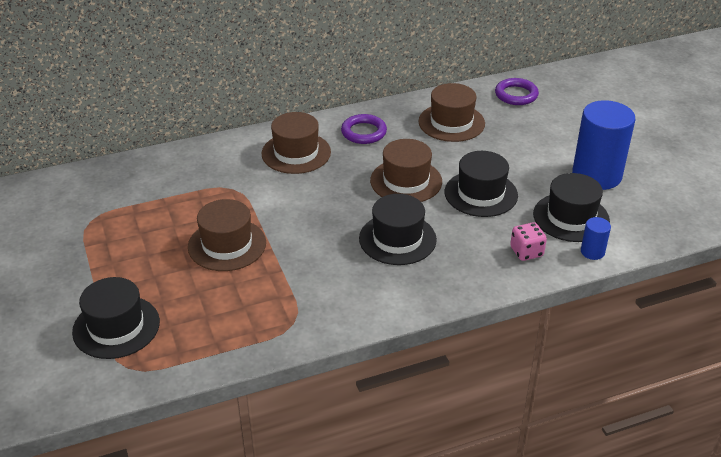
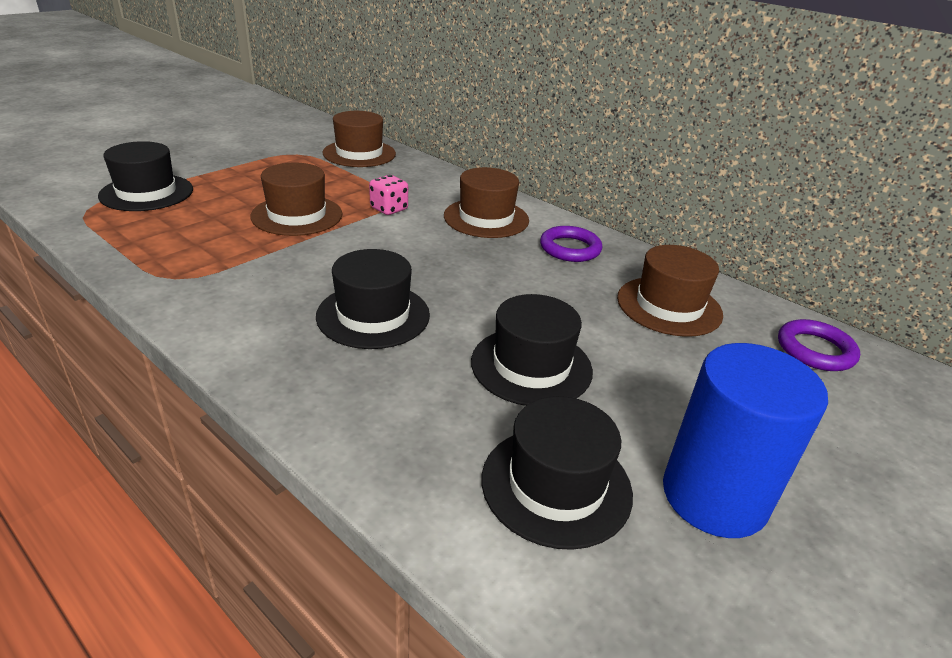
camera: 60 degrees right, 5 degrees down
(406, 181) = (501, 297): brown hat -> brown hat (359, 153)
(526, 252) = (419, 446): pink dice -> pink dice (389, 209)
(592, 252) = (475, 540): blue cylinder -> none

